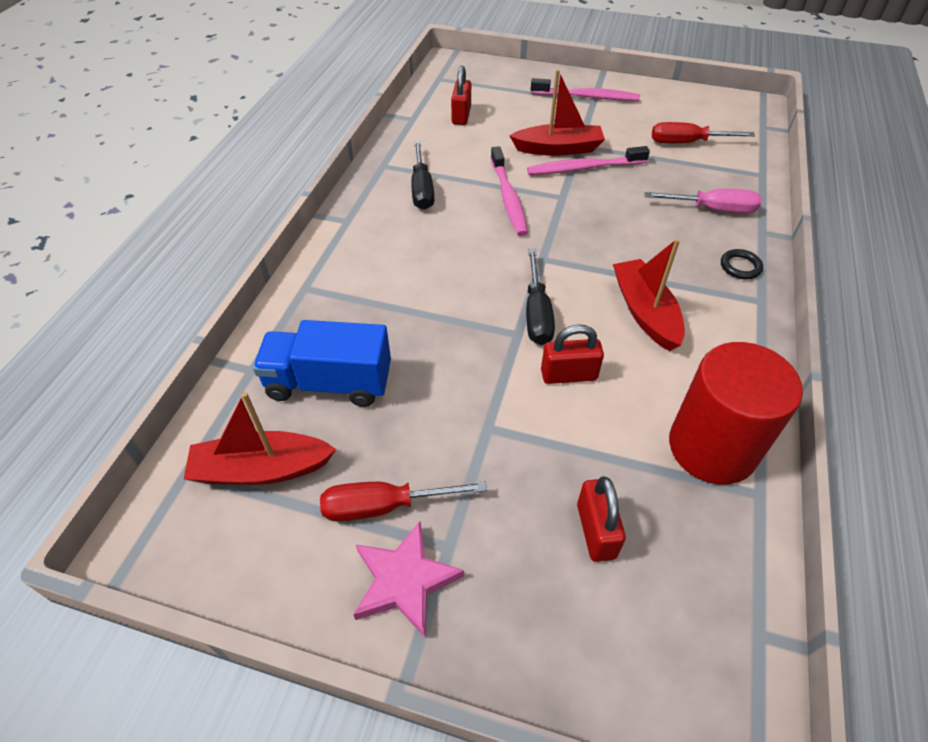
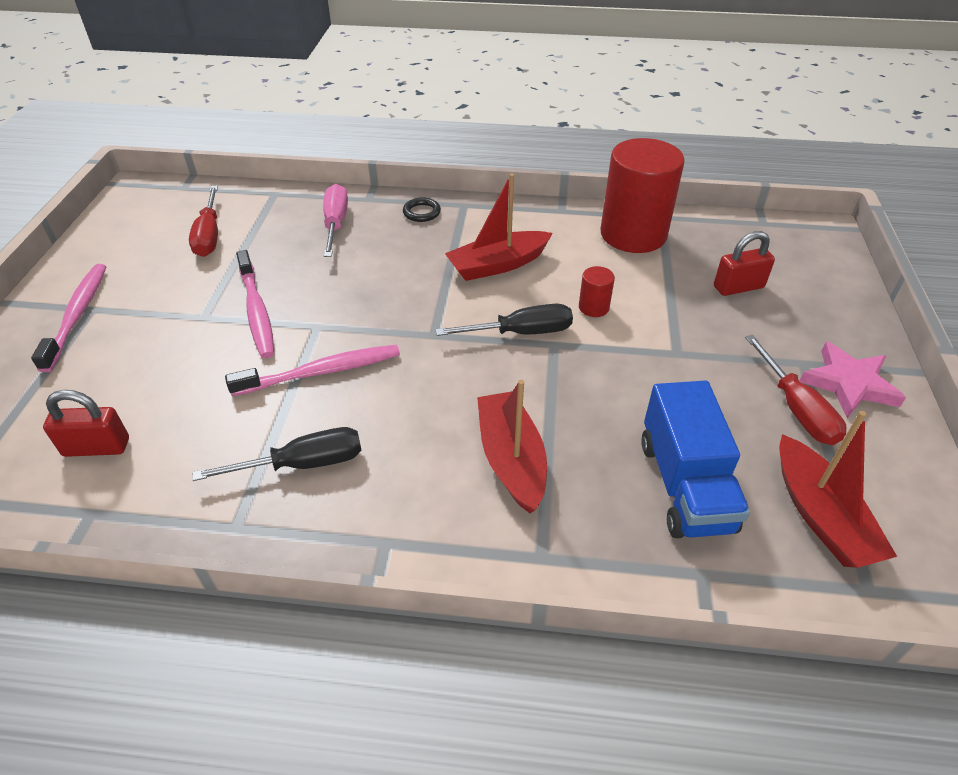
camera: 100 degrees left, 5 degrees down
(558, 149) = (210, 335): red boat -> red boat (511, 459)
(568, 375) = (593, 307): red padlock -> red cylinder

